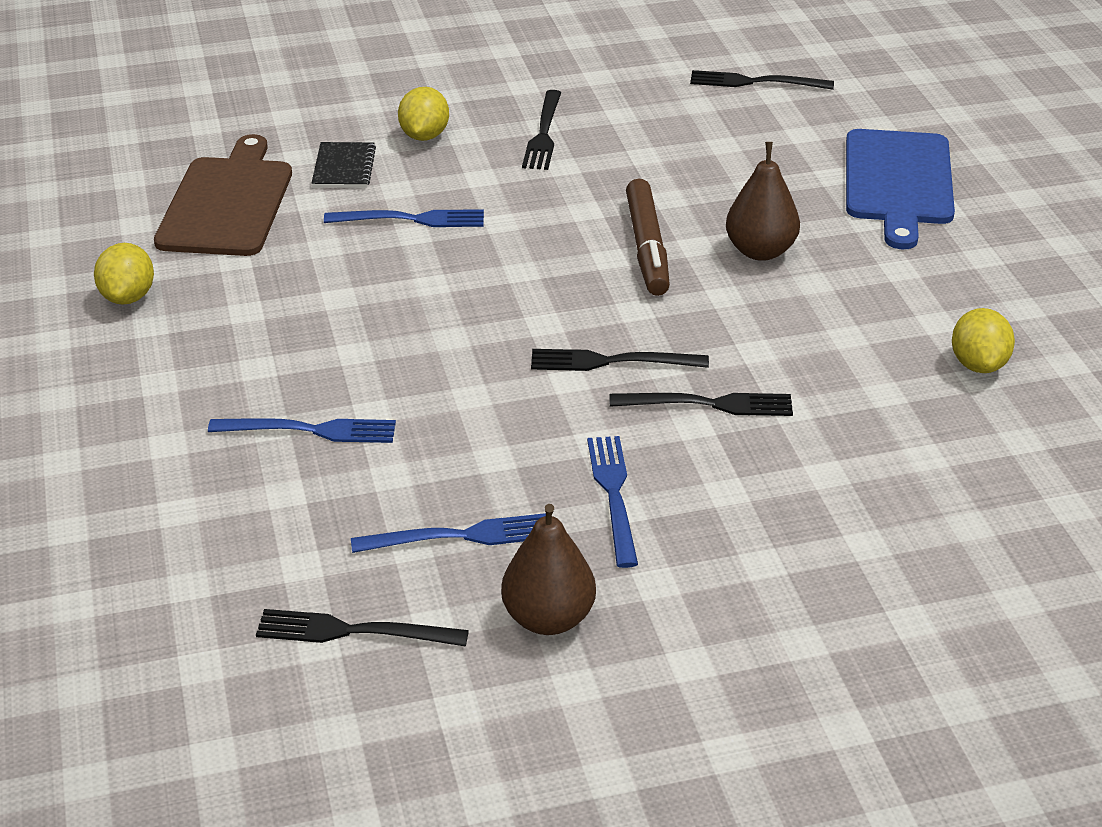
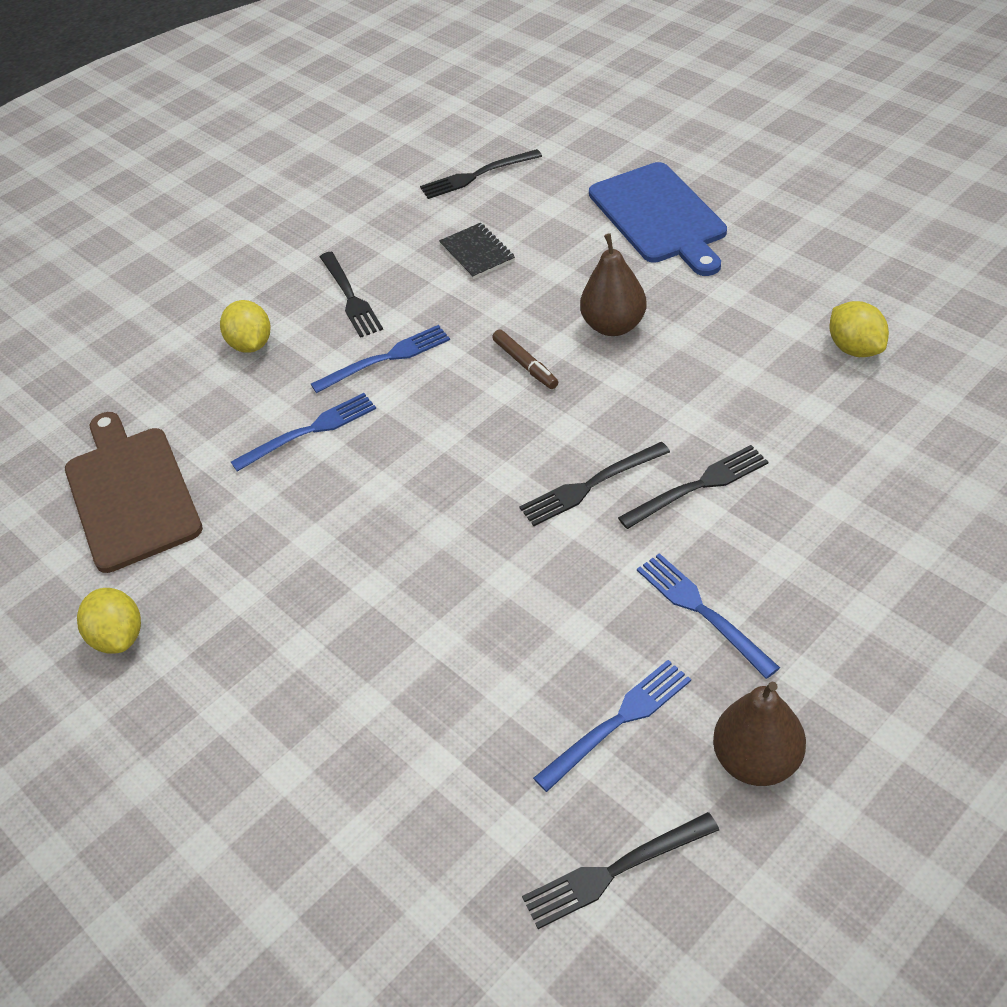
camera: 25 degrees left, 10 degrees up
(312, 430) = (404, 686): blue fork -> blue fork (387, 358)
(343, 167) = (207, 408): black notebook -> black notebook (477, 253)
(647, 247) = (525, 364): brown marker -> brown marker, size x0.59

